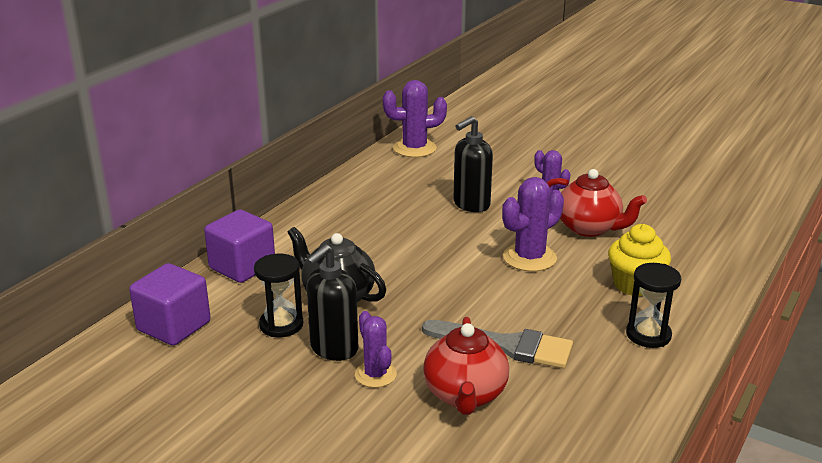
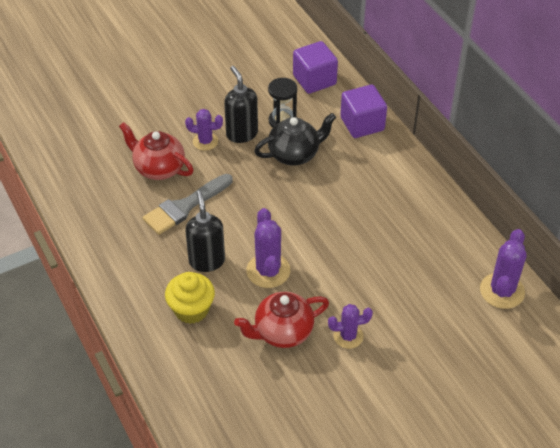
camera: 120 degrees right, 20 degrees up
(471, 205) = (369, 277): black soap dispenser -> black soap dispenser (207, 261)
(648, 335) = (138, 279): black hourglass -> none

